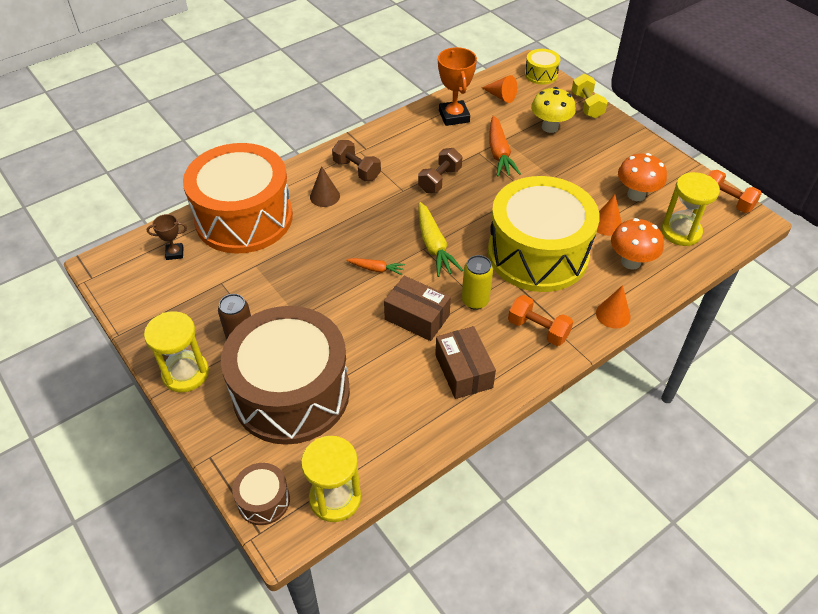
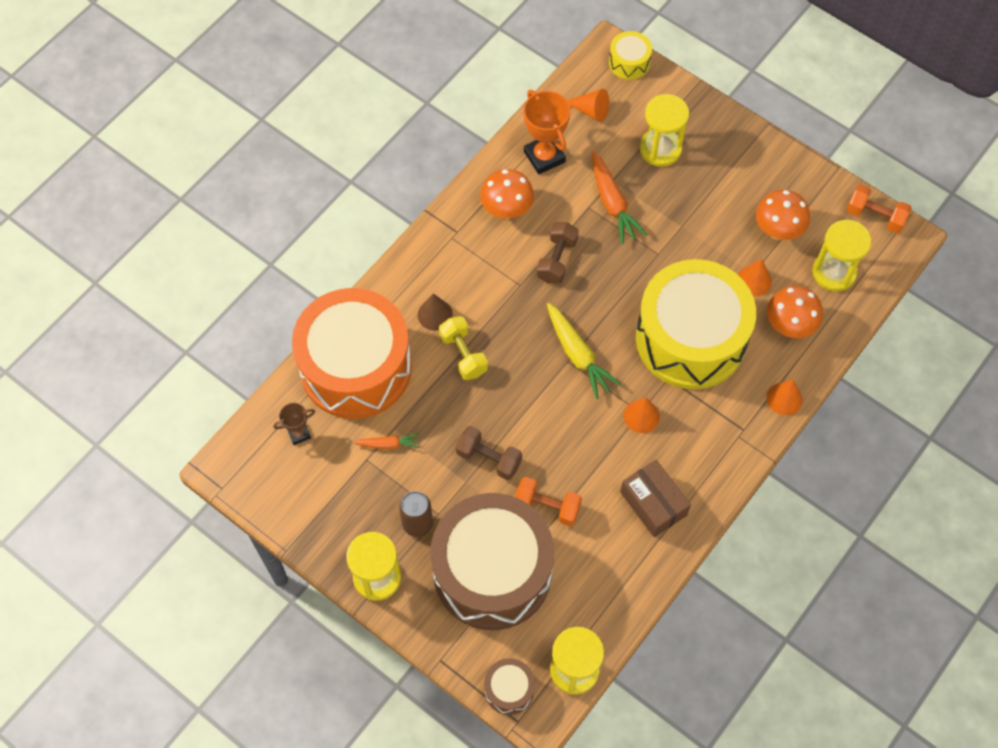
camera: 15 degrees left, 15 degrees up
(357, 170) = (458, 267): brown dumbbell -> brown dumbbell (489, 458)
(376, 269) = (526, 401): orange carrot -> orange carrot (388, 444)
(411, 142) = (507, 210): none -> orange mushroom
(417, 317) = (588, 451): brown box -> none
(475, 301) = (641, 416): yellow can -> orange cone
(538, 329) = (714, 436): orange dumbbell -> orange dumbbell (547, 507)
(550, 127) = (660, 149): yellow mushroom -> yellow hourglass
(587, 105) = (695, 103): yellow dumbbell -> yellow dumbbell (463, 354)

